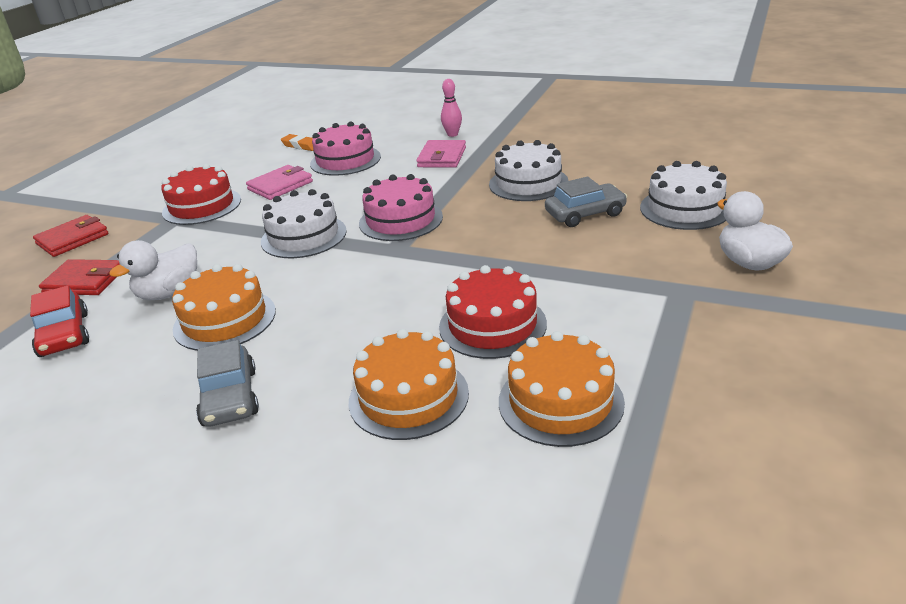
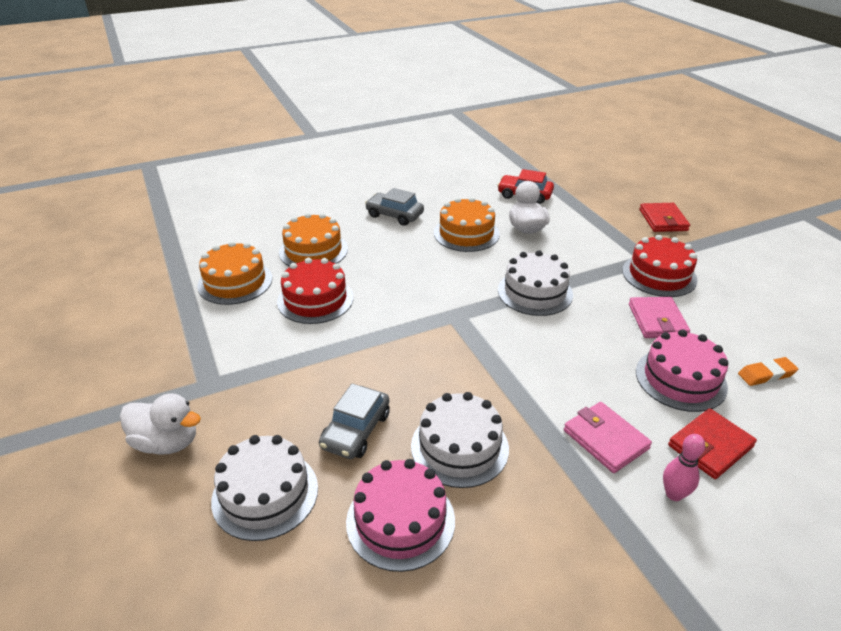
camera: 130 degrees right, 5 degrees up
(85, 281) = (585, 211): red wallet -> red wallet (710, 446)
(401, 220) = (496, 340): pink cake -> pink cake (400, 520)

